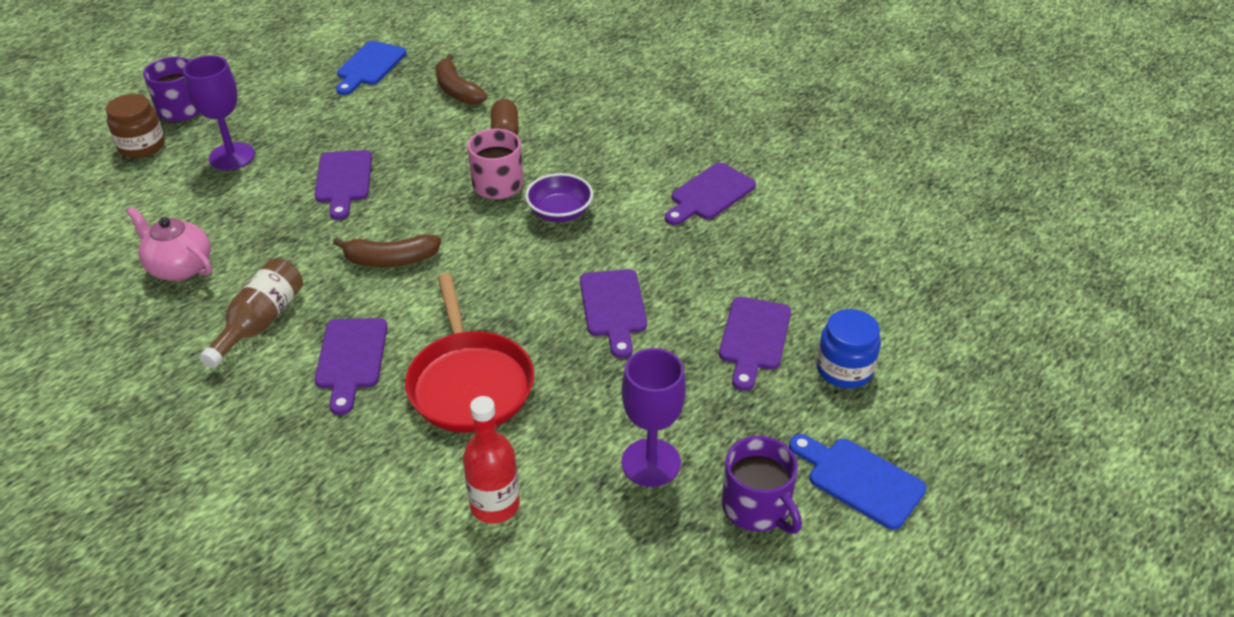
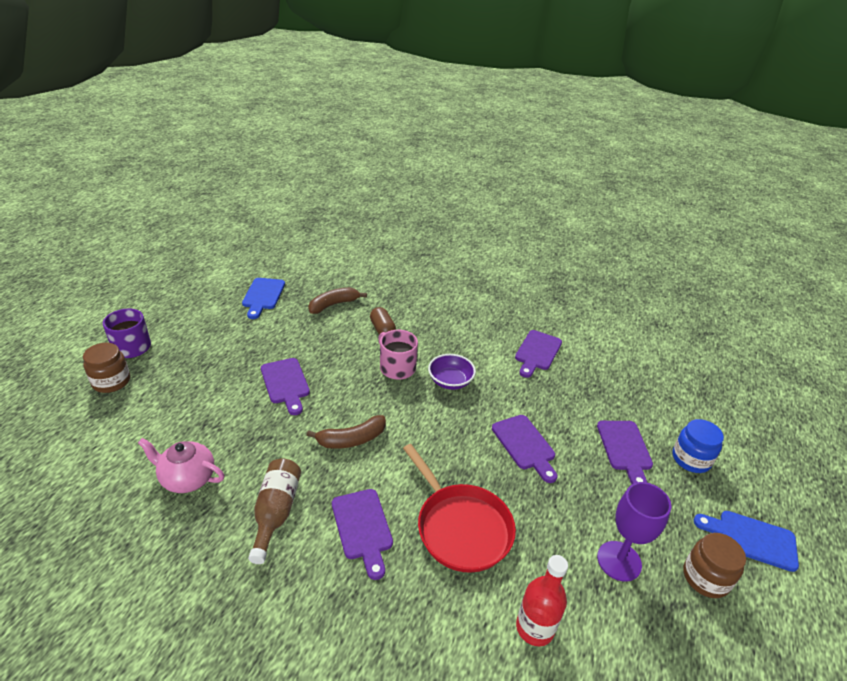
camera: 20 degrees left, 5 degrees down
(232, 156) = (190, 378): purple goblet -> none
(457, 90) = (333, 305): brown banana -> brown banana turned 105 degrees clockwise
(757, 507) = (705, 578): purple mug -> brown jar

